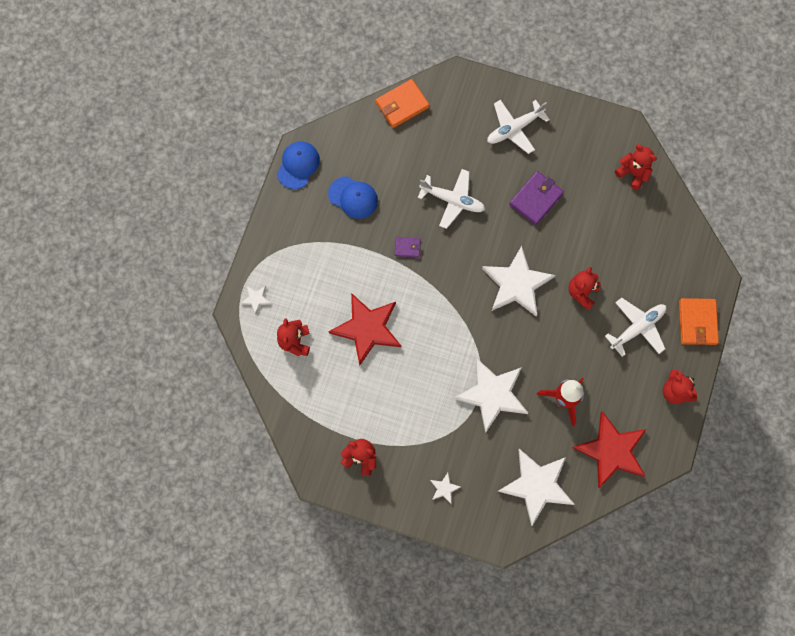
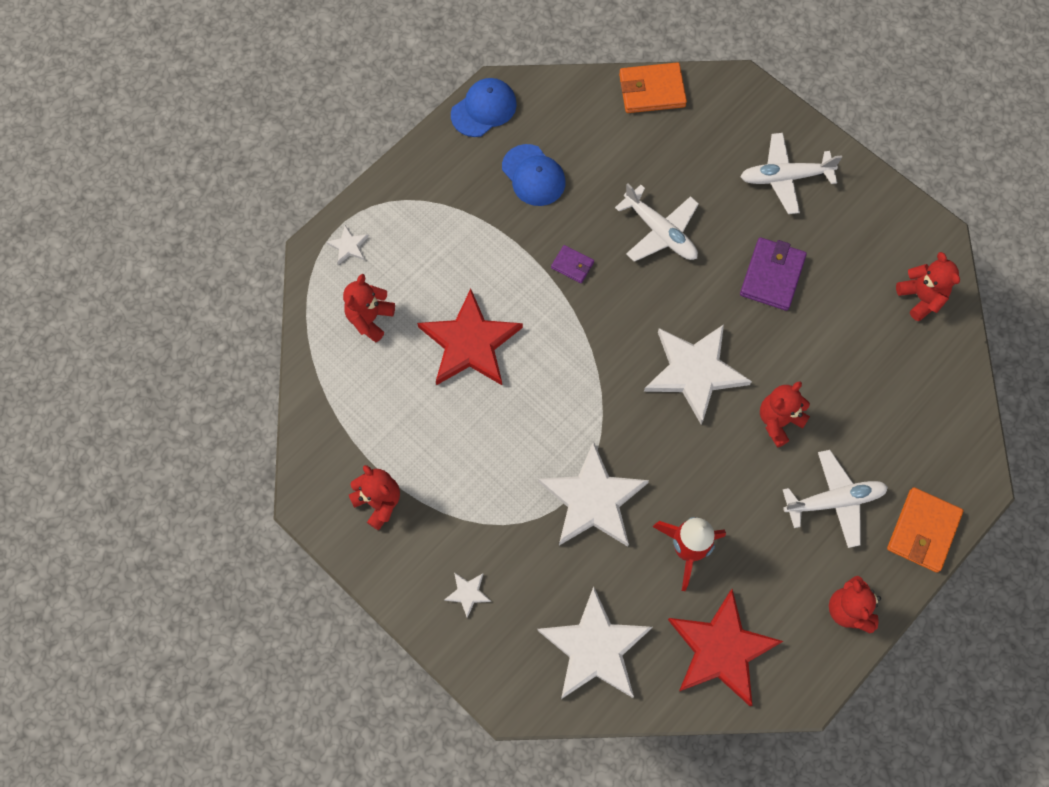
camera: 25 degrees right, 5 degrees down
(536, 199) = (772, 276): purple wallet -> purple wallet turned 45 degrees counterclockwise

